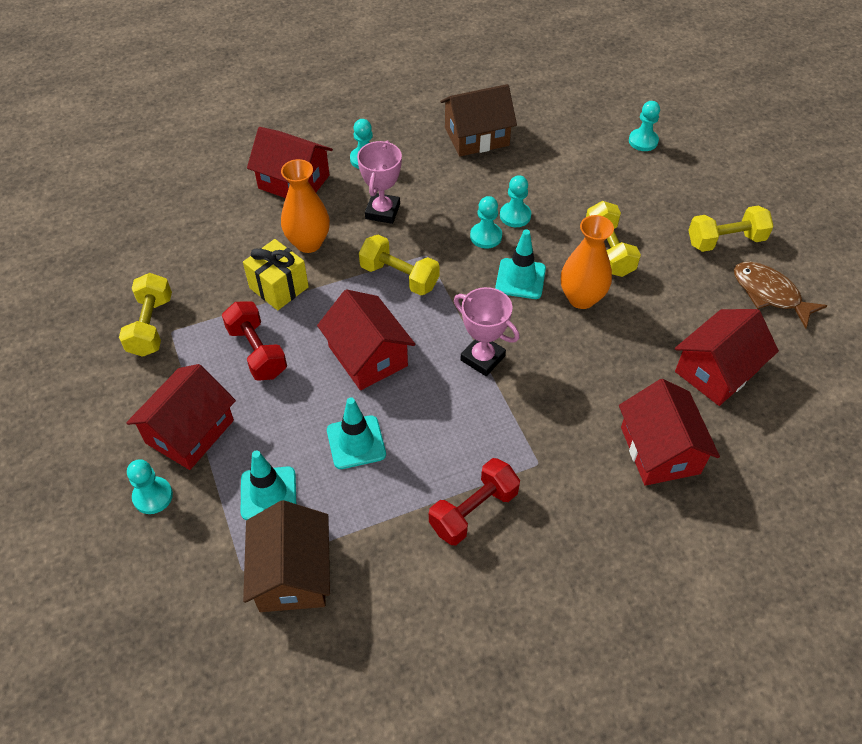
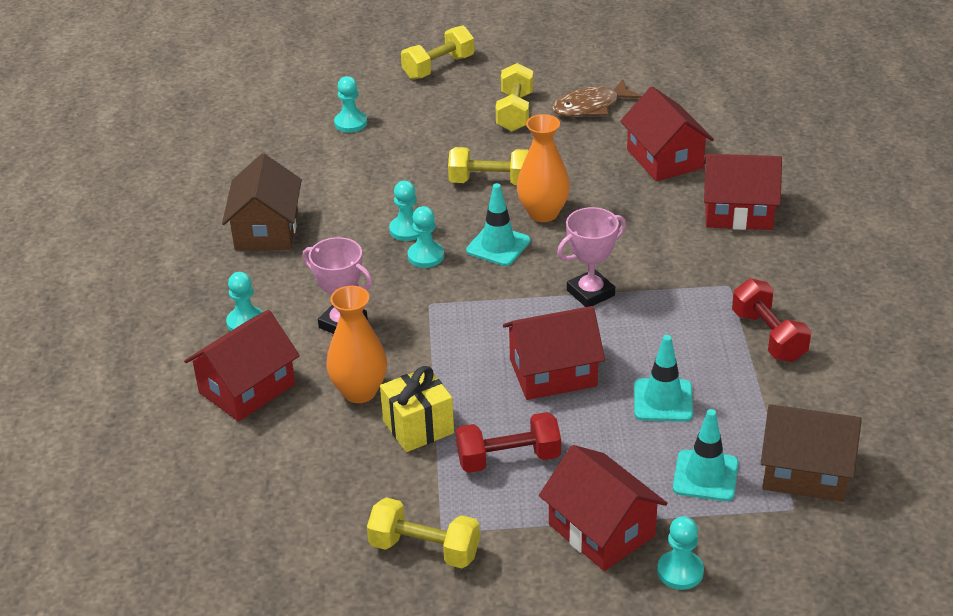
camera: 70 degrees left, 15 degrees down
(399, 277) = (451, 329): yellow dumbbell -> yellow dumbbell (438, 67)

